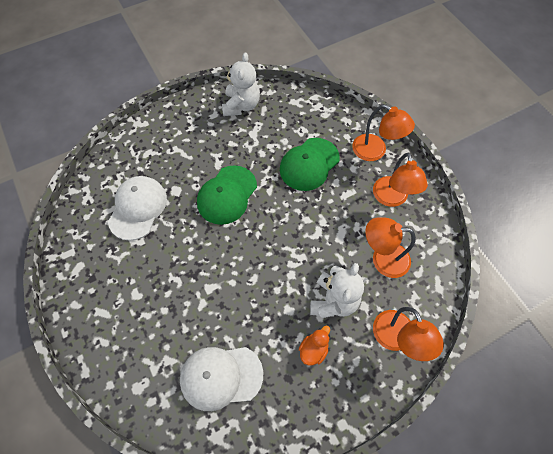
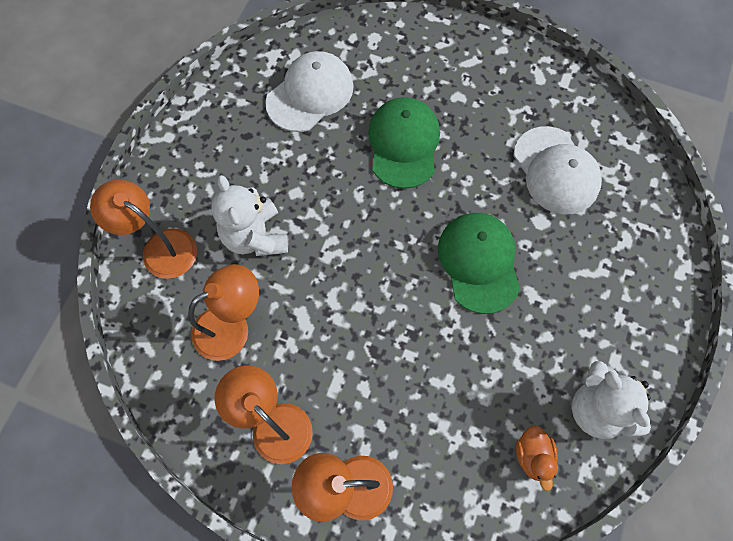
camera: 140 degrees right, 5 degrees up
(309, 164) = (420, 388): green cap -> green cap (403, 144)
(313, 349) = (241, 176): orange duck -> orange duck (533, 456)

